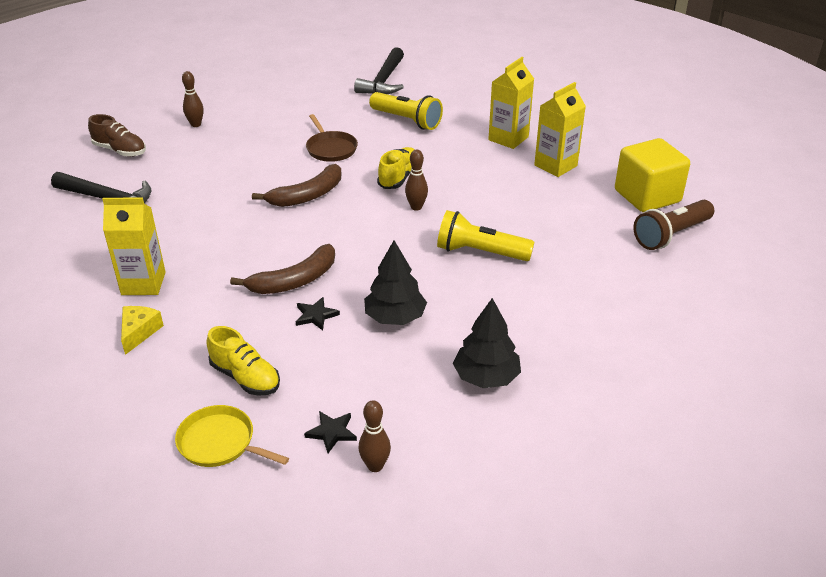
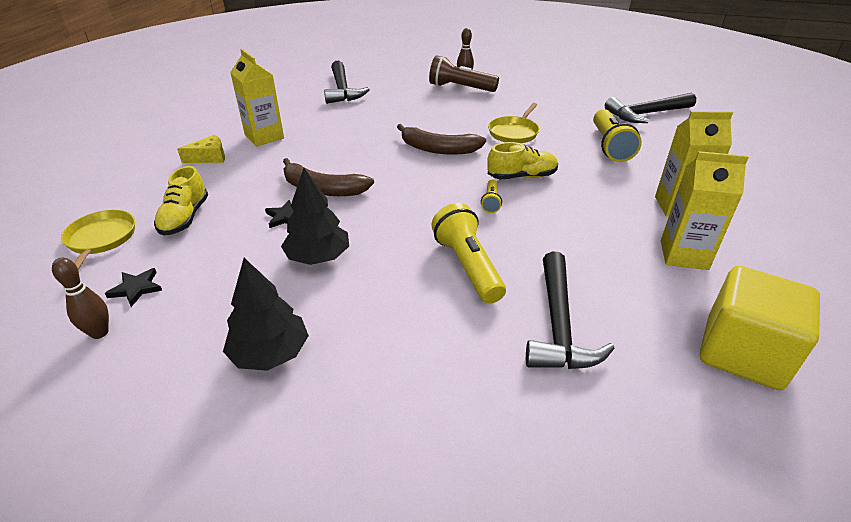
camera: 55 degrees right, 0 degrees up
(120, 150) = (399, 71): brown shoe -> none
(330, 148) = (514, 132): brown pan -> yellow pan
(416, 207) = (491, 202): brown bowling pin -> yellow flashlight
(571, 244) = (558, 325): none -> black hammer
(671, 235) = (695, 412): brown flashlight -> brown flashlight (460, 88)

